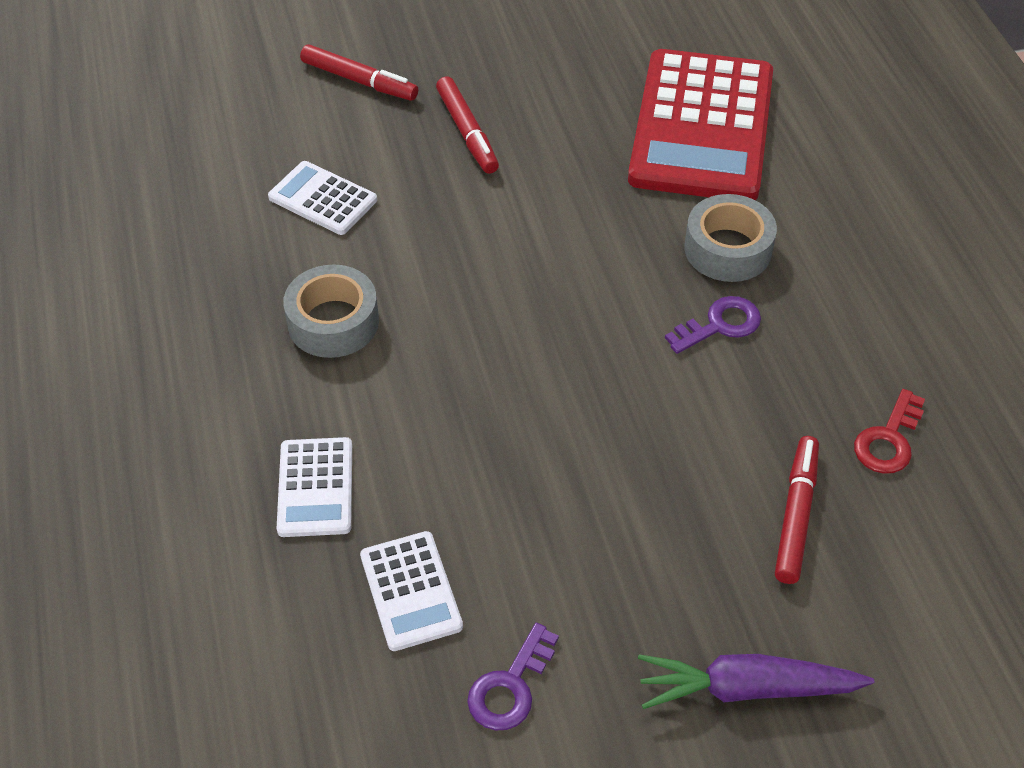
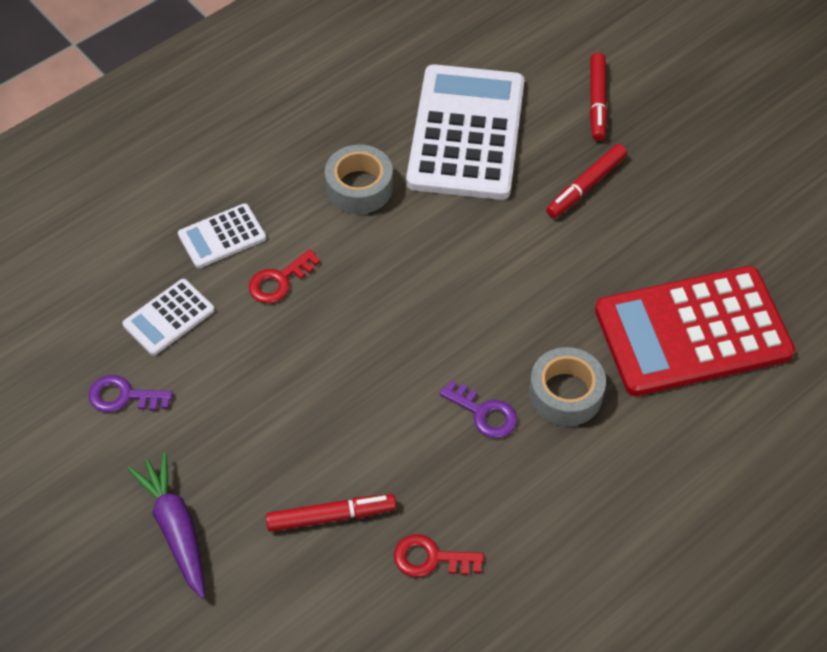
camera: 65 degrees right, 5 degrees up
(322, 199) = (466, 133): white calculator -> white calculator, size x2.16
(425, 450) = (279, 281): none -> red key

